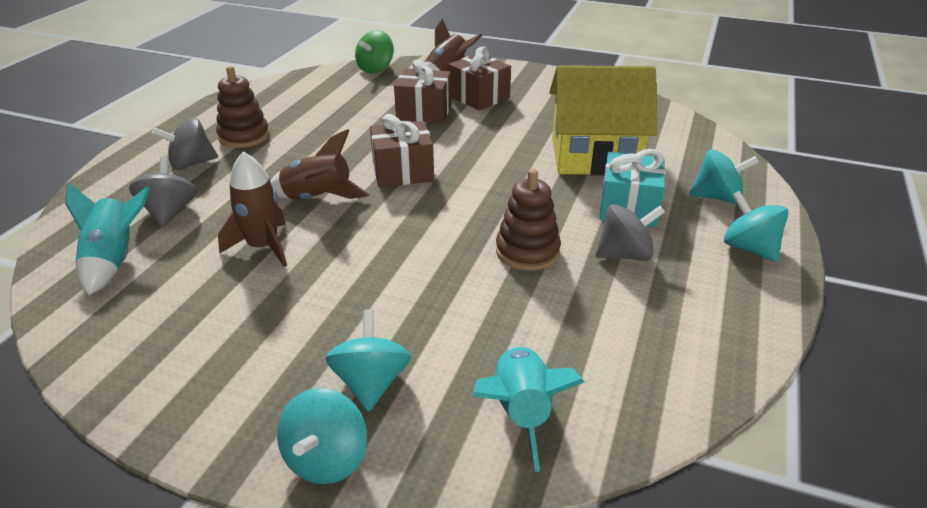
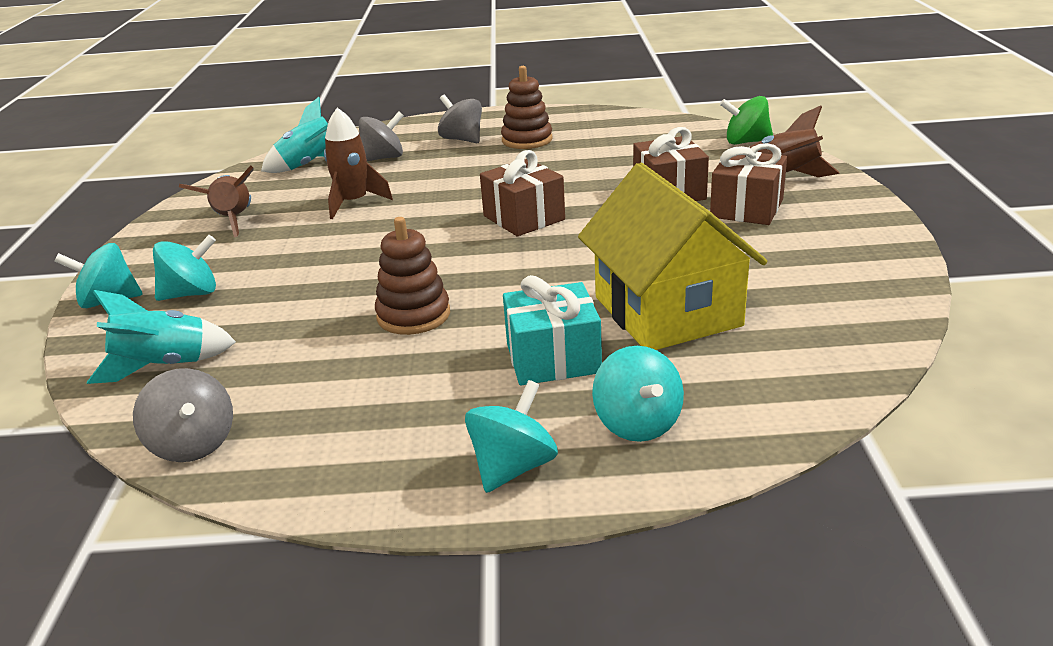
camera: 70 degrees right, 5 degrees down
(317, 198) = (443, 198): brown rocket -> brown rocket (233, 221)
(625, 255) = (441, 374): grey spinning top -> grey spinning top (193, 444)

